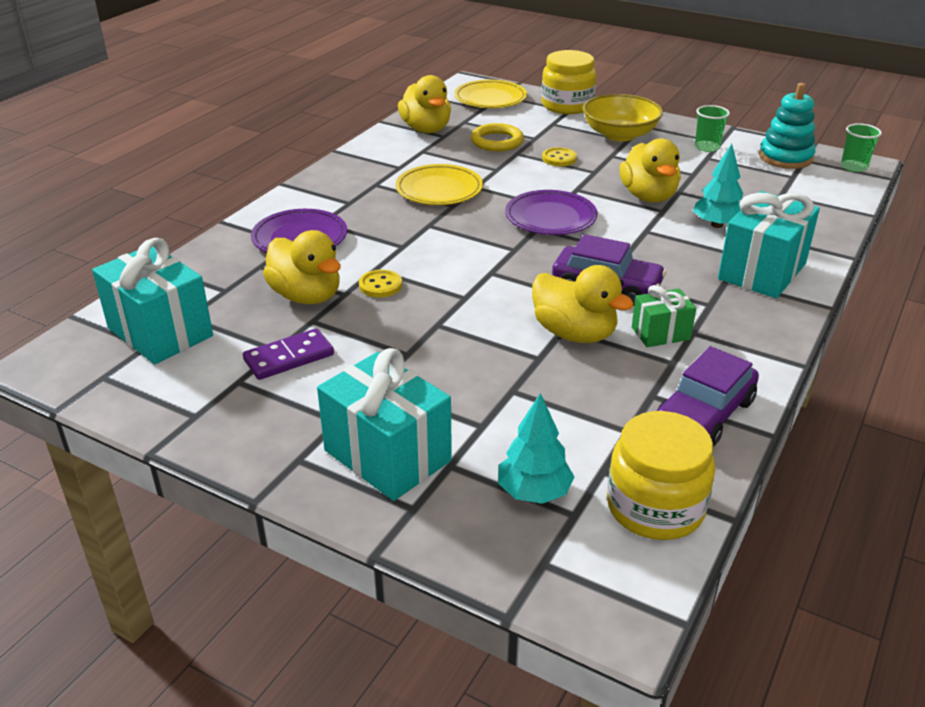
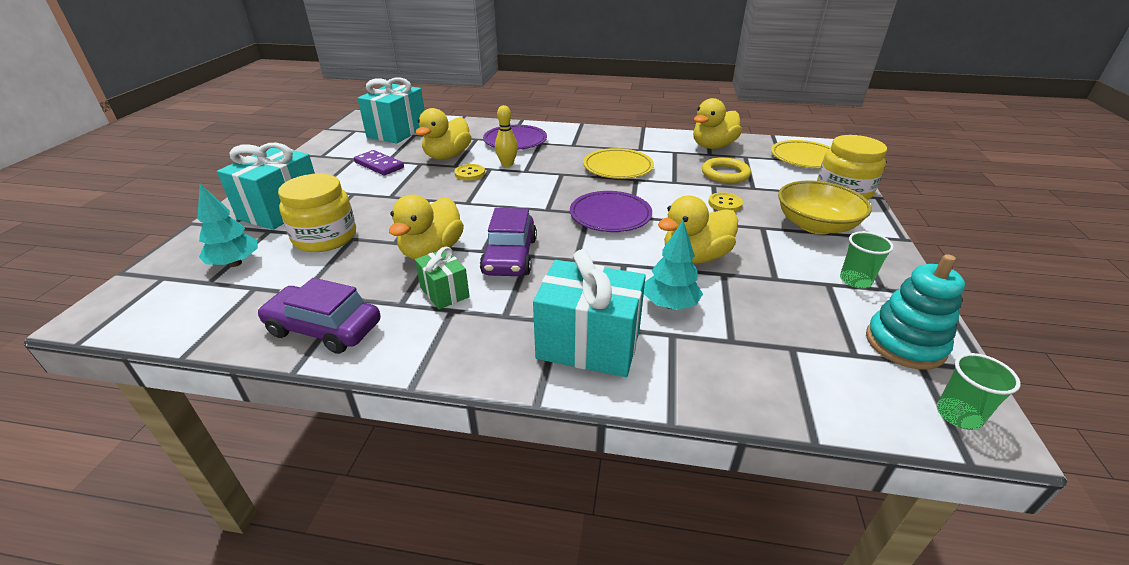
camera: 70 degrees right, 0 degrees up
(372, 255) = (507, 164): none -> yellow bowling pin
(655, 507) = (206, 316): yellow jar -> yellow jar (325, 237)

